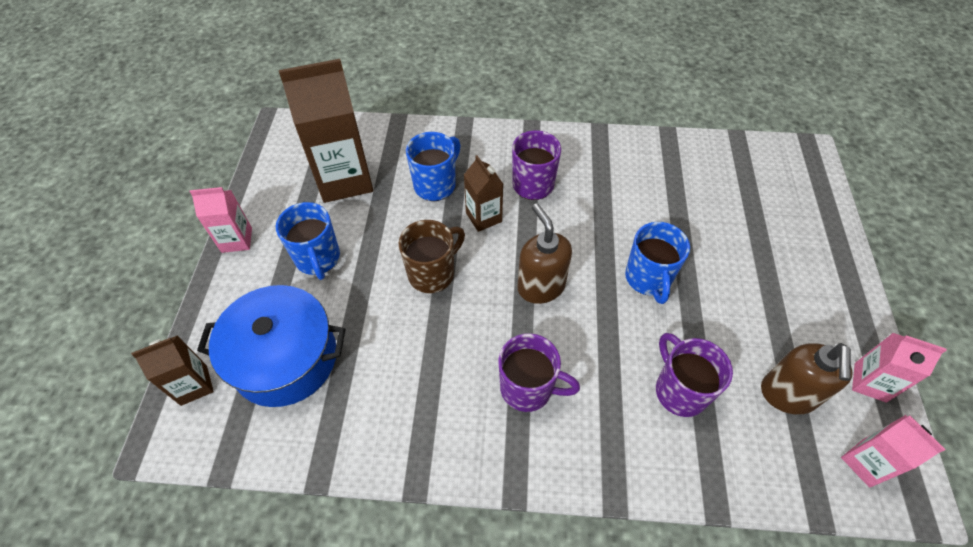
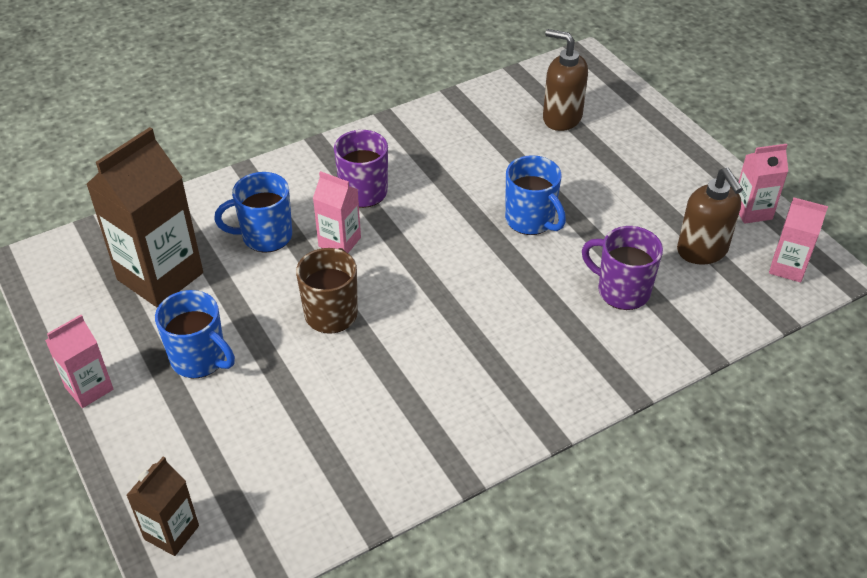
camera: 35 degrees left, 10 degrees down
(285, 358) = (248, 458): blue pot -> none
(436, 185) = (265, 236): blue mug -> blue mug turned 105 degrees counterclockwise
(483, 217) = (339, 242): brown carton -> pink carton
(528, 388) = (499, 356): purple mug -> none
(540, 286) = (443, 273): brown soap dispenser -> brown soap dispenser (561, 118)

